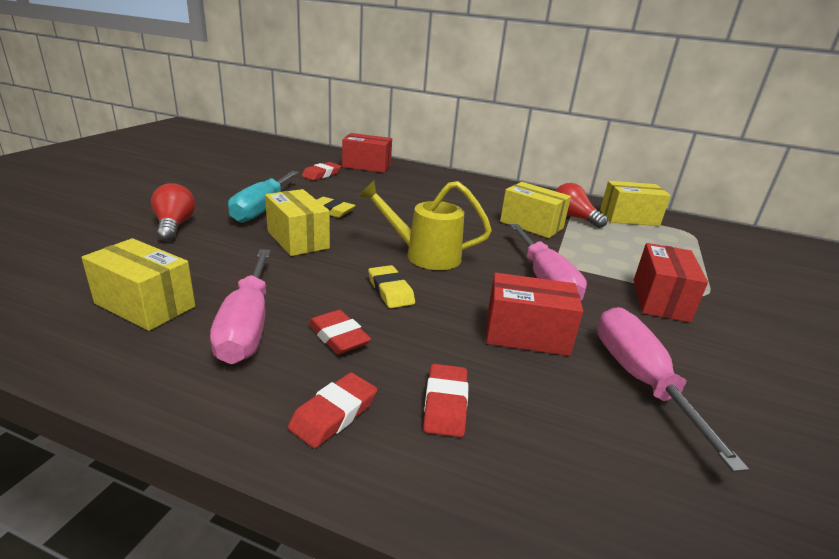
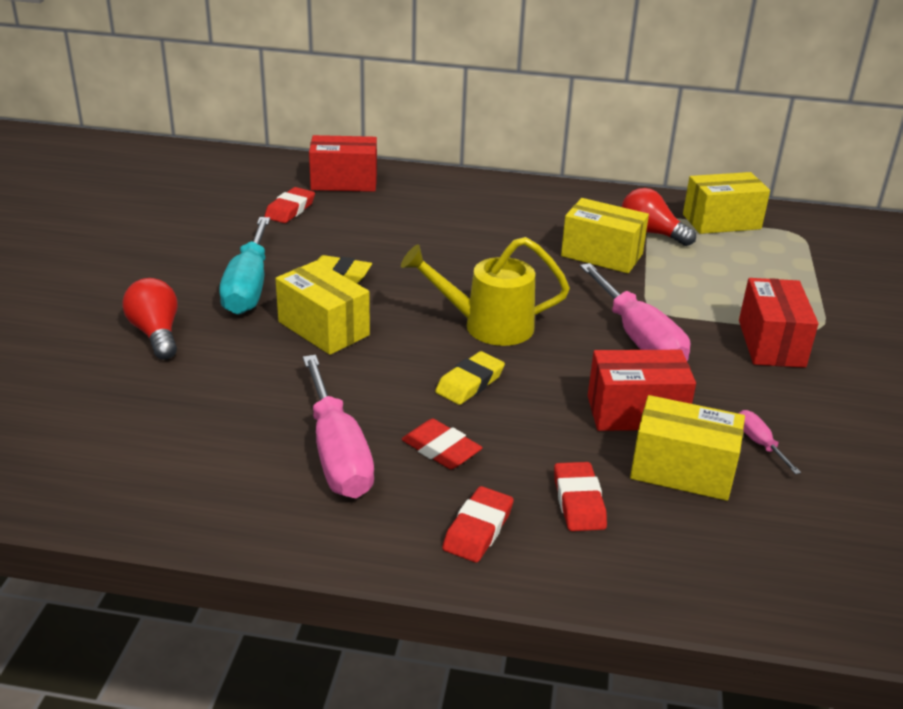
camera: 10 degrees left, 5 degrees up
(145, 305) = (209, 448): yellow box -> yellow box (682, 470)
(390, 291) = (470, 383): yellow eraser -> yellow eraser turned 75 degrees clockwise
(640, 379) = (759, 443): pink screwdriver -> pink screwdriver, size x0.45

